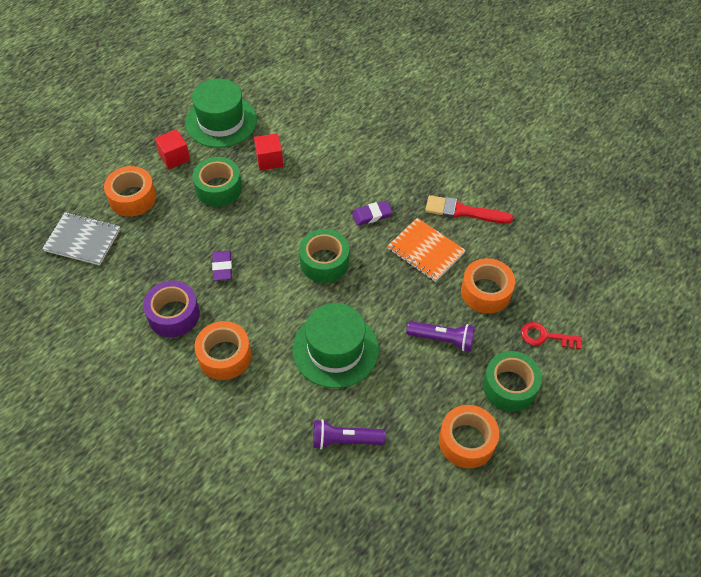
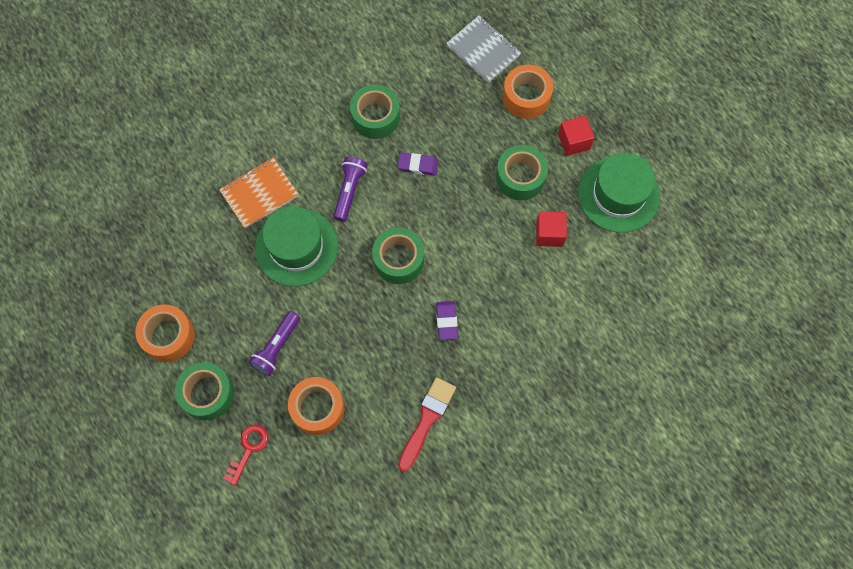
camera: 105 degrees right, 15 degrees up
(83, 240) = (483, 50): grey notebook -> grey notebook turned 75 degrees counterclockwise
(174, 315) = (375, 117): purple tape -> green tape
(224, 356) = (319, 152): orange tape -> none
(345, 440) = (205, 234): purple flashlight -> purple flashlight (349, 191)
(425, 251) = (385, 363): orange notebook -> orange notebook (259, 194)

